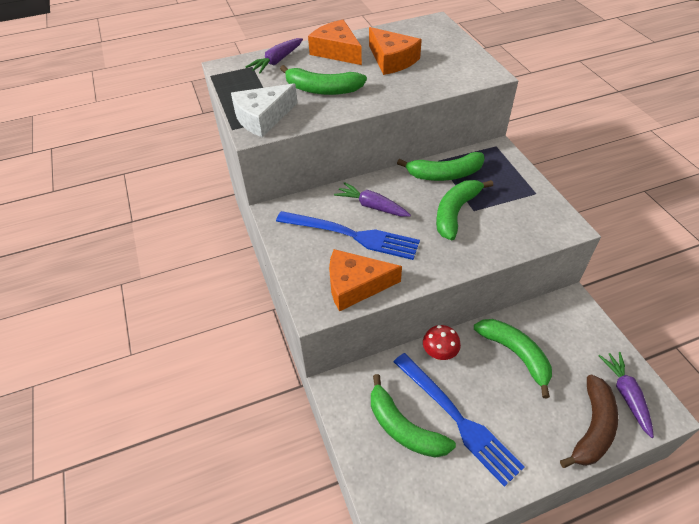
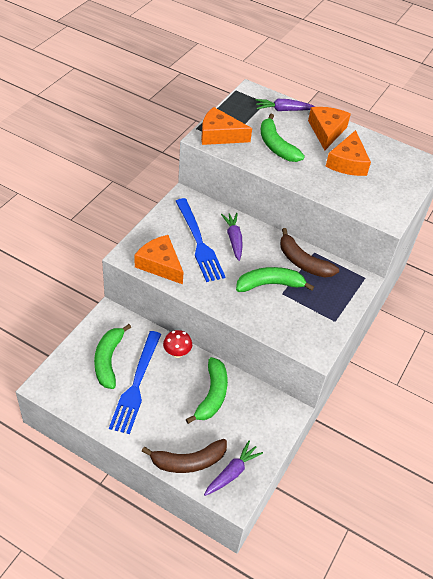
camera: 45 degrees right, 0 degrees up
(263, 118) = (219, 135): white cheese -> orange cheese
(444, 174) = (303, 262): green banana -> brown banana

